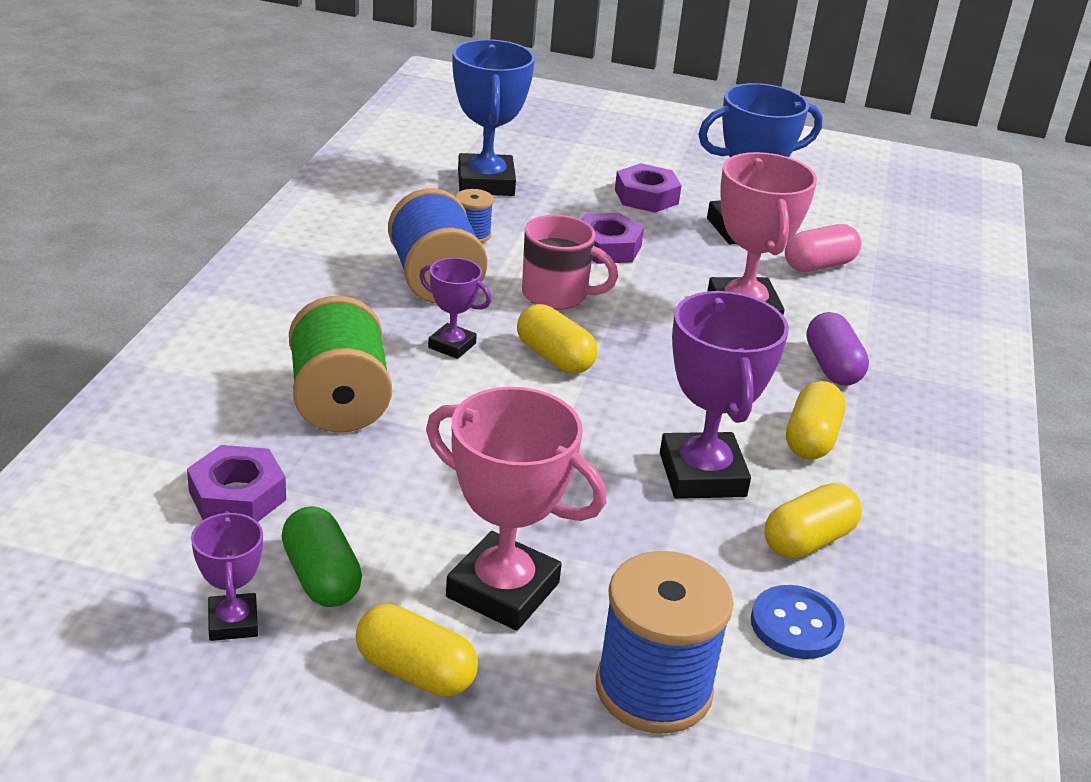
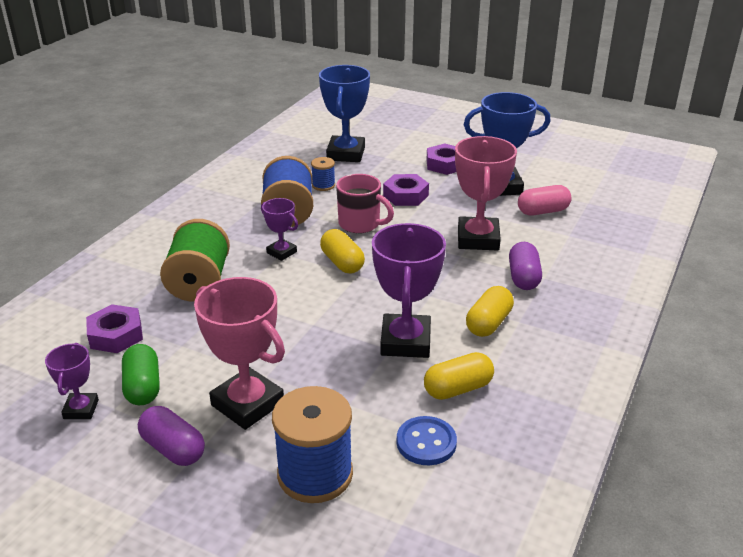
camera: 15 degrees right, 0 degrees up
(415, 671) = (173, 449): yellow capsule -> purple capsule

